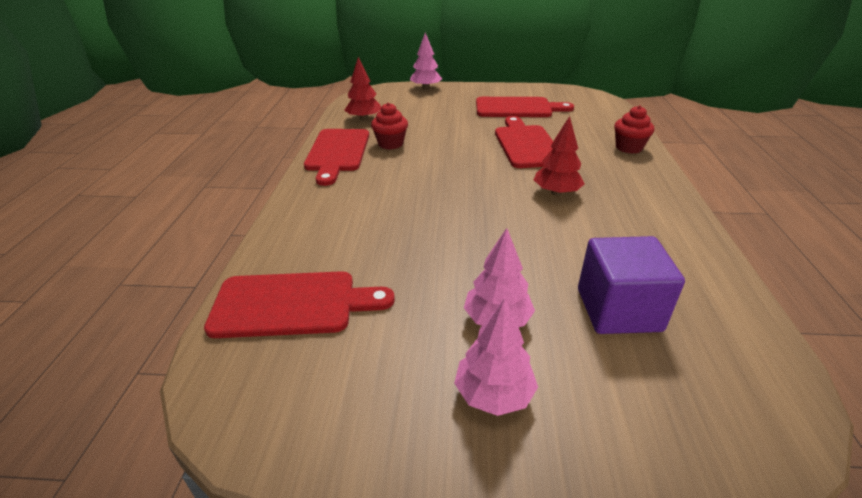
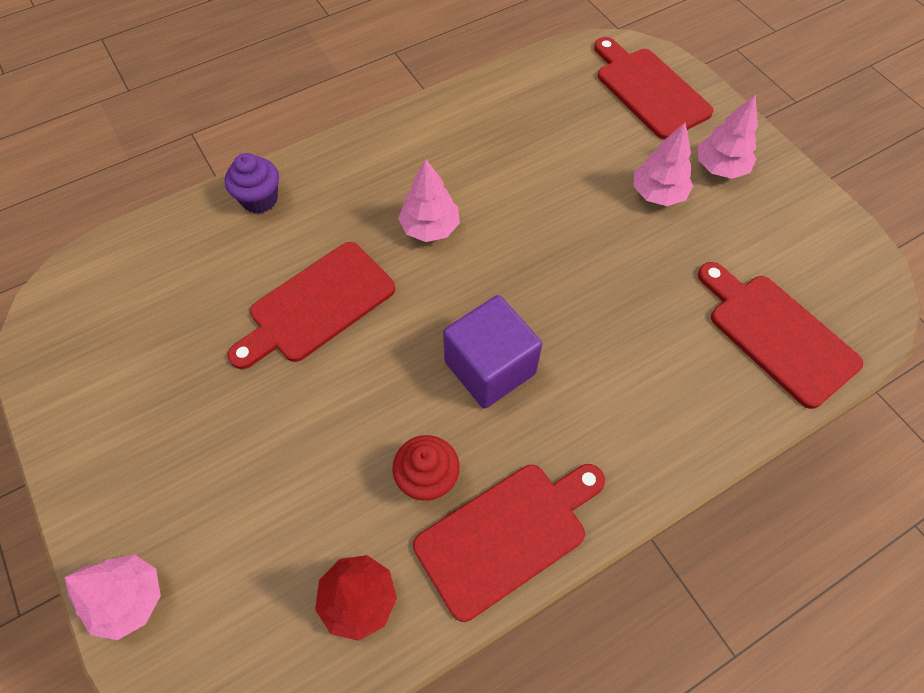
camera: 125 degrees left, 25 degrees up
(517, 108) = (172, 378): red cutting board -> red cutting board (649, 90)
(556, 192) = (430, 228): red tree -> pink tree
(618, 310) = (581, 133): purple cube -> purple cube (490, 368)
(628, 148) = (259, 199): red cupcake -> purple cupcake

